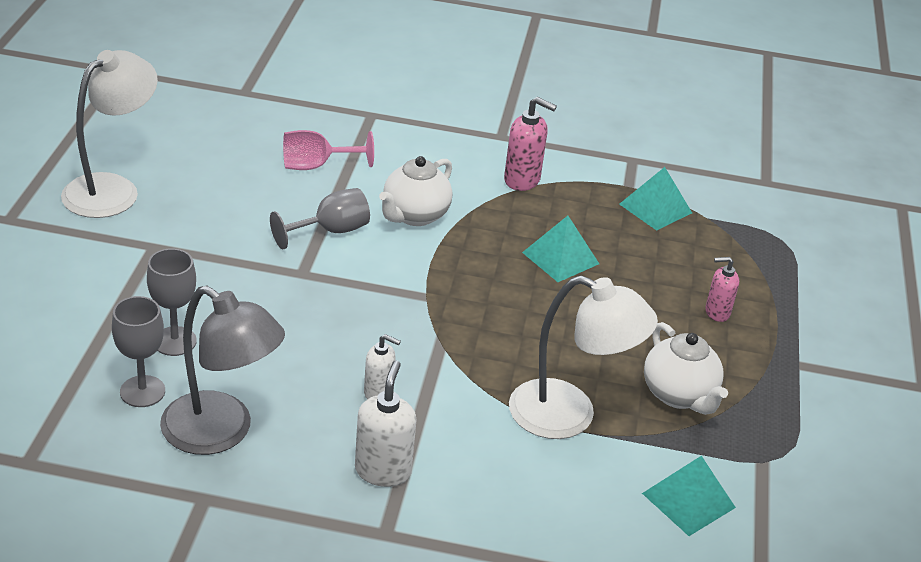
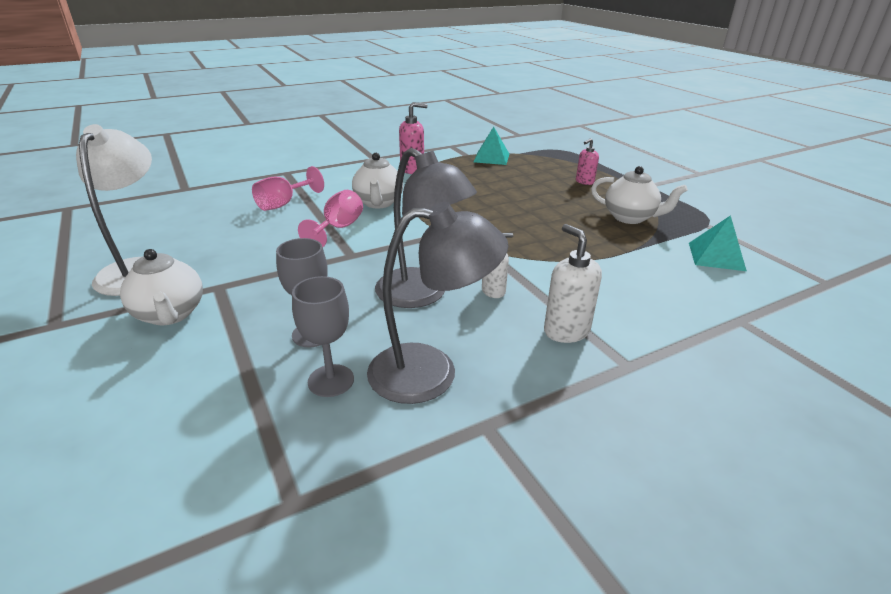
camera: 35 degrees left, 5 degrees down
(92, 256) = (170, 314): none -> white teapot
(308, 356) = (422, 295): none -> grey lamp
(330, 231) = (338, 228): grey goblet -> pink goblet
(560, 258) = (482, 190): turquoise pyramid -> none
(569, 416) = (604, 250): white lamp -> none

